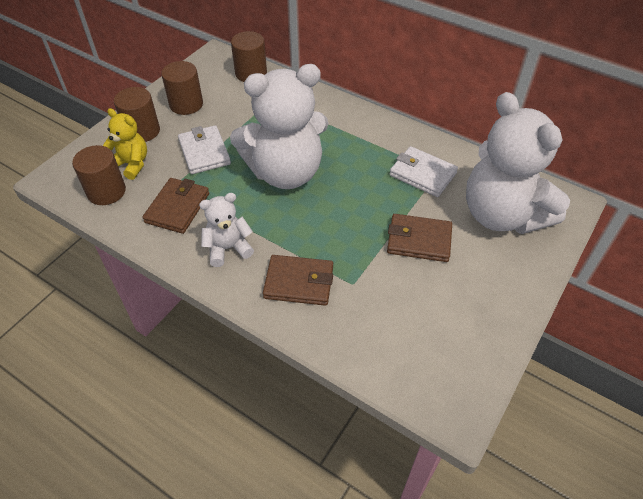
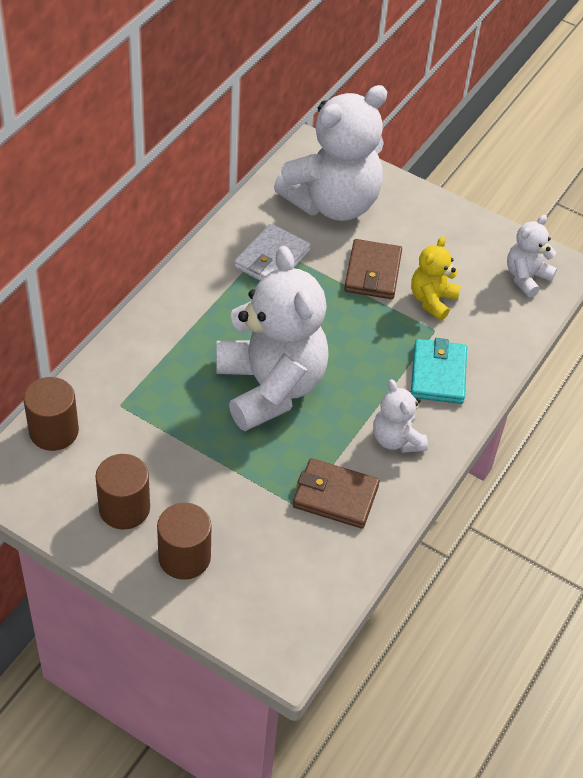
camera: 95 degrees left, 0 degrees up
(106, 191) = (309, 582): brown cylinder -> none
(131, 164) = (255, 560): yellow teddy bear -> yellow teddy bear (432, 300)
(204, 152) = (231, 476): white wallet -> none
(299, 282) = (438, 374): brown wallet -> turquoise wallet
(435, 372) = (526, 277): none -> white teddy bear

